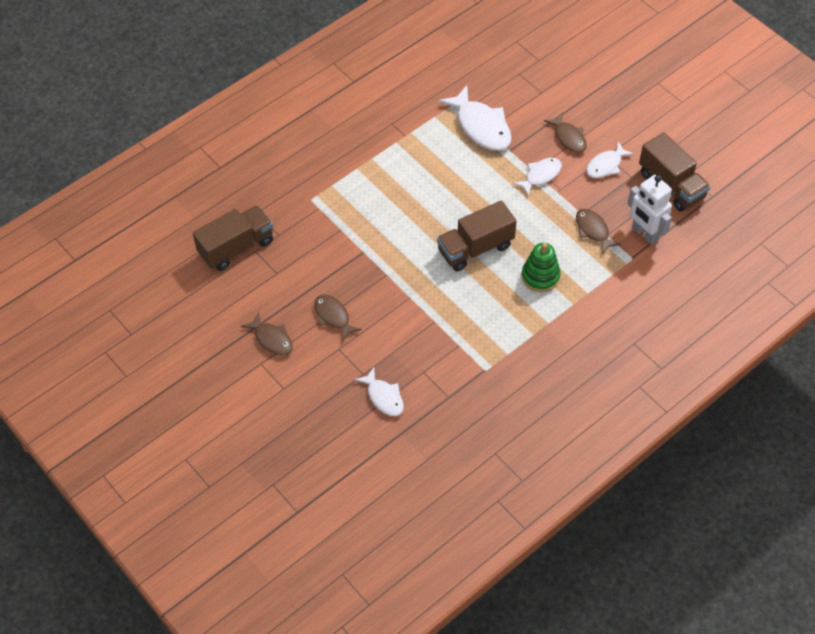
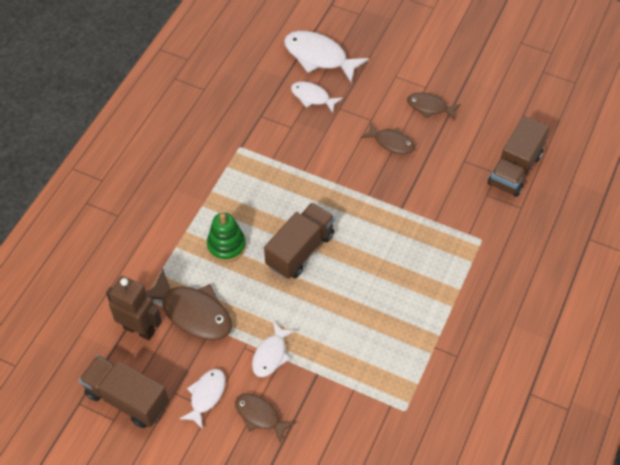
camera: 155 degrees right, 0 degrees up
(481, 126) = (361, 391): white fish -> white fish (319, 57)
(593, 230) = (193, 313): brown fish -> brown fish, size x1.68
(644, 234) = (139, 329): white robot -> brown robot

